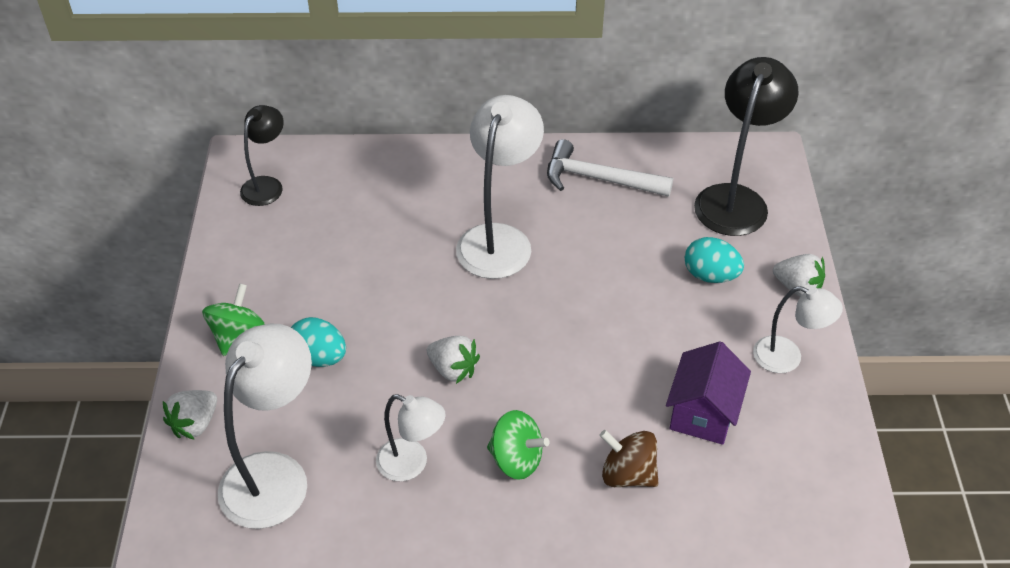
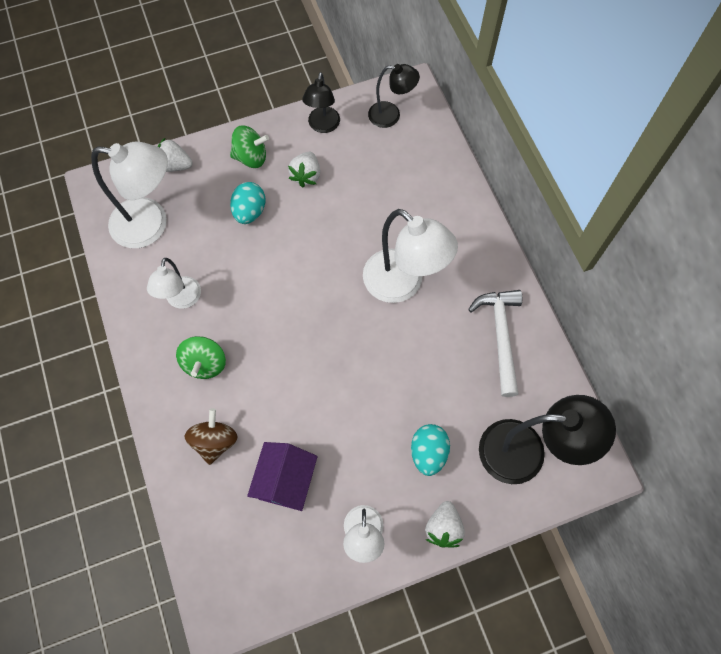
camera: 70 degrees right, 20 degrees up
(239, 251) = (323, 126): none -> black lamp
(453, 369) = (268, 297): white strawberry -> white strawberry (306, 176)
(499, 239) = (402, 284): white lamp -> white lamp turned 45 degrees clockwise
(703, 413) = (286, 481): purple house -> purple house turned 75 degrees counterclockwise

